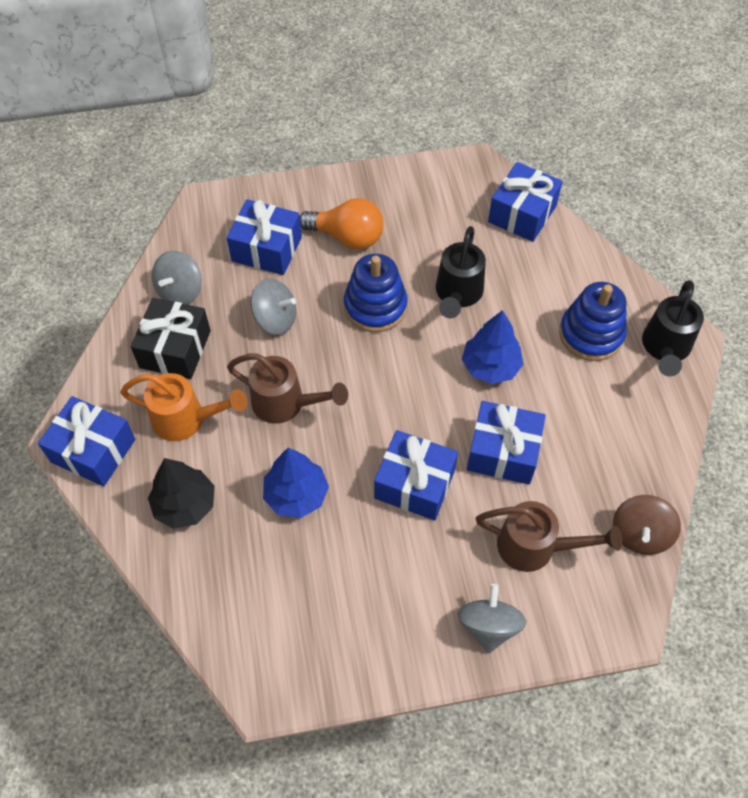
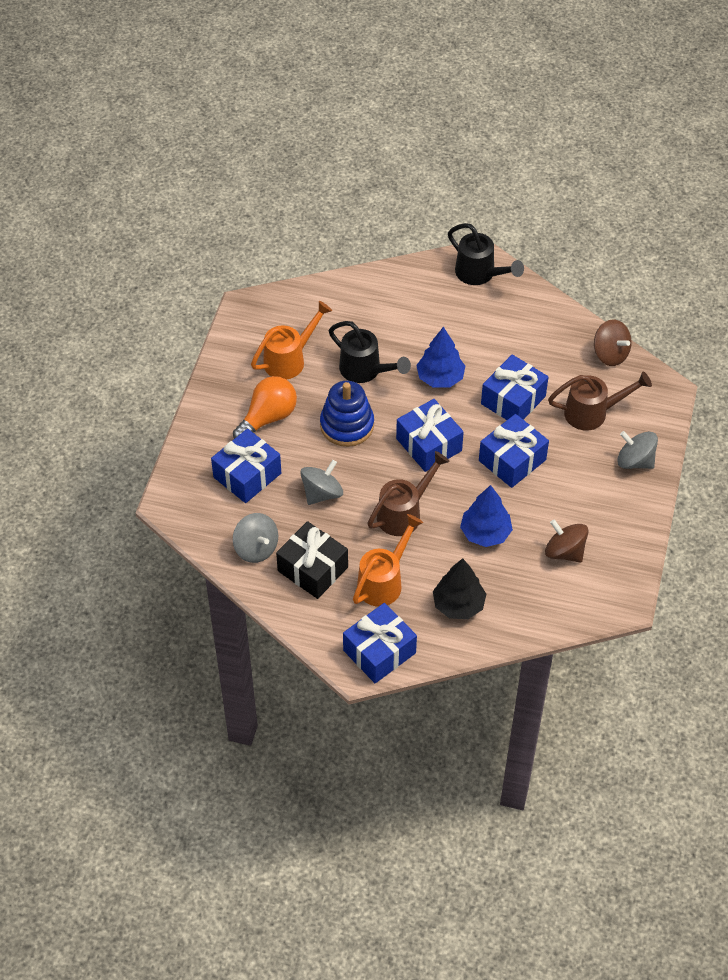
camera: 65 degrees left, 5 degrees down
(309, 592) = (564, 551): none -> brown spinning top
(432, 225) = (289, 359): none -> orange watering can
(522, 214) = (313, 300): blue gift -> blue gift (429, 444)
(535, 547) = (592, 413): brown watering can -> brown watering can turned 45 degrees clockwise
(591, 334) = (445, 309): blue stacking toy -> none

